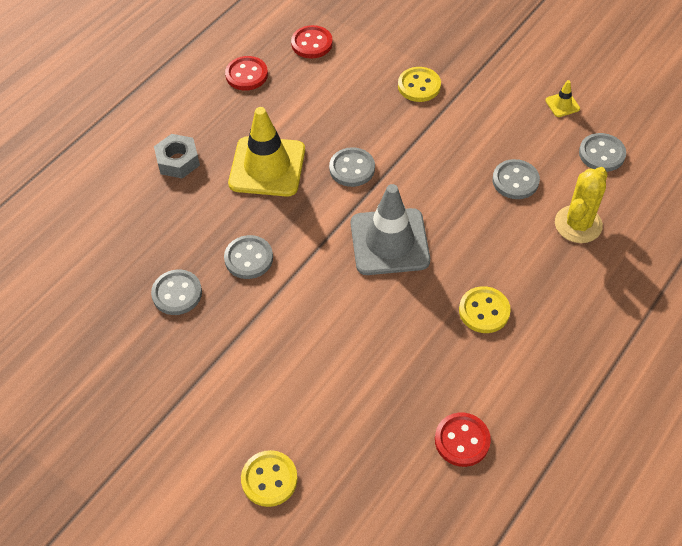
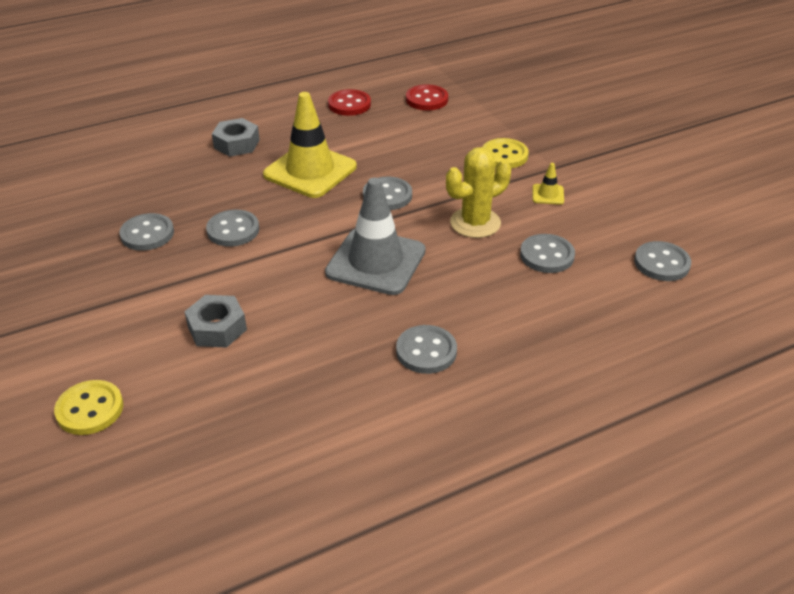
camera: 25 degrees right, 15 degrees down
(311, 361) = (217, 328): none -> grey nut
(462, 440) = (308, 457): red button -> none
(484, 311) = (426, 351): yellow button -> grey button
(562, 104) = (646, 211): yellow traffic cone -> yellow traffic cone (548, 194)
(578, 224) = (589, 313): yellow cactus -> yellow cactus (475, 223)

